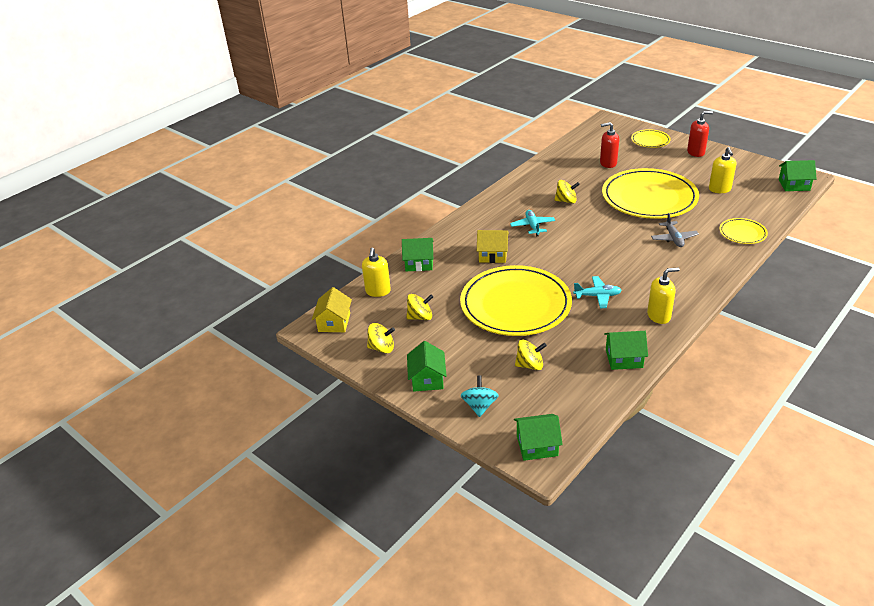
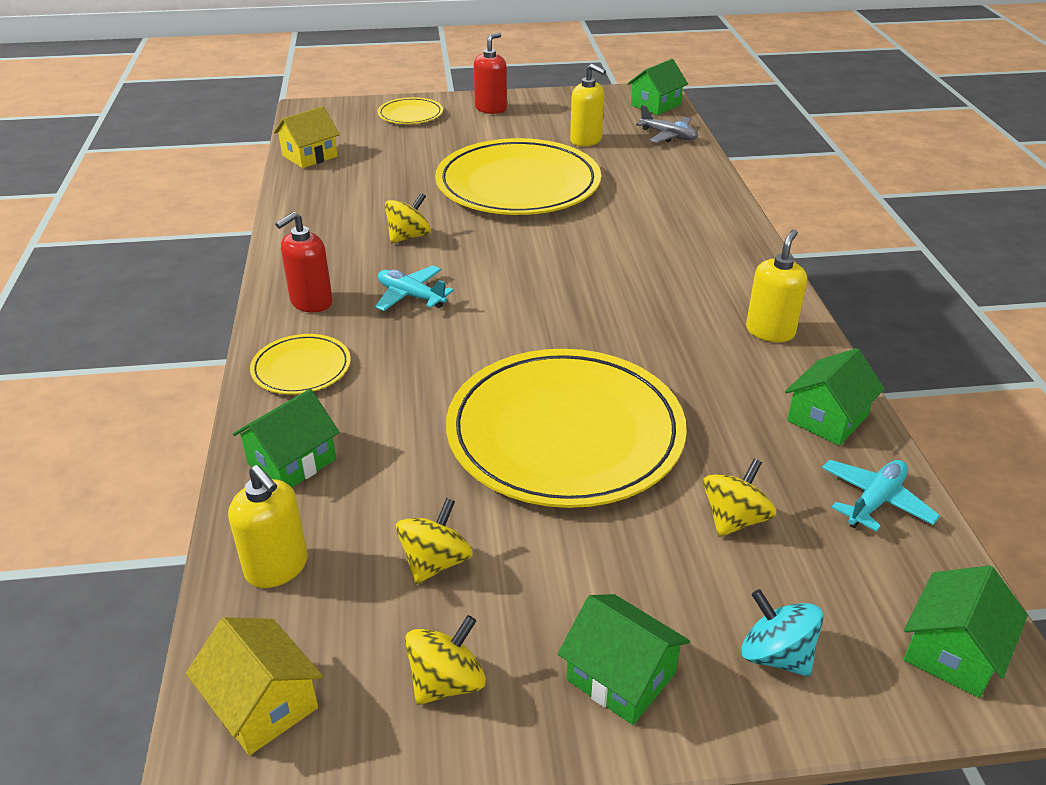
camera: 50 degrees left, 0 degrees up
(493, 255) = (411, 373): yellow house -> yellow house (310, 156)
(597, 296) = (657, 349): turquoise plane -> turquoise plane (875, 501)
(608, 163) = (394, 162): red soap dispenser -> red soap dispenser (311, 302)
(674, 238) = (628, 222): grey plane -> grey plane (668, 136)
(742, 233) = (691, 179): yellow plate -> yellow plate (301, 368)

